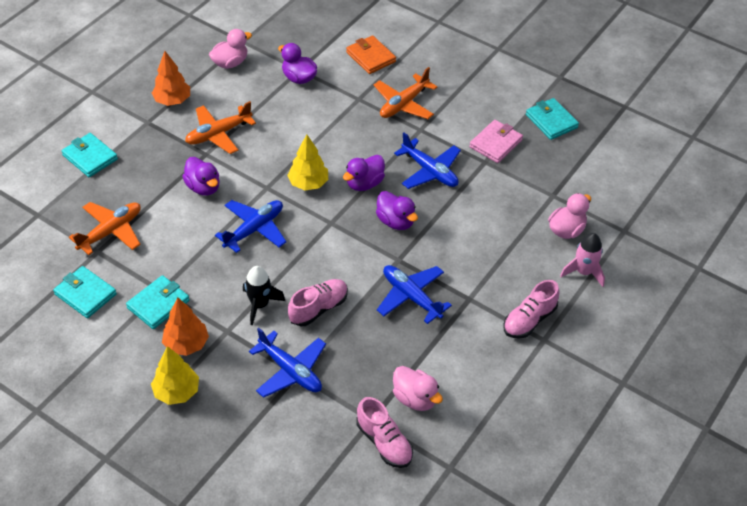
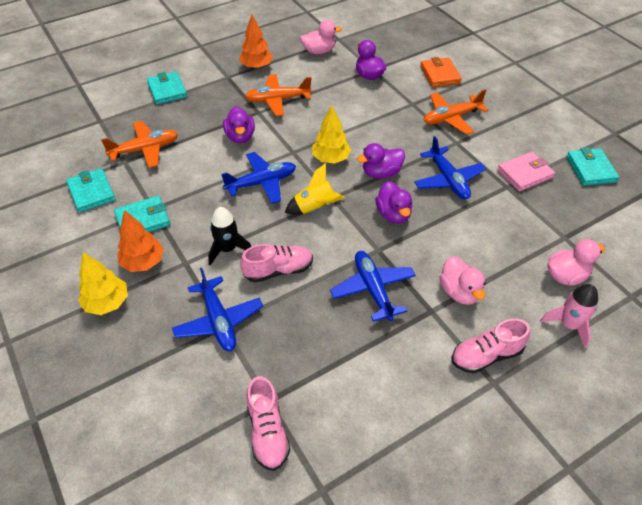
camera: 25 degrees right, 0 degrees up
(320, 238) = (315, 208): none -> yellow rocket
(415, 398) = (324, 395): pink duck -> pink duck (459, 292)

